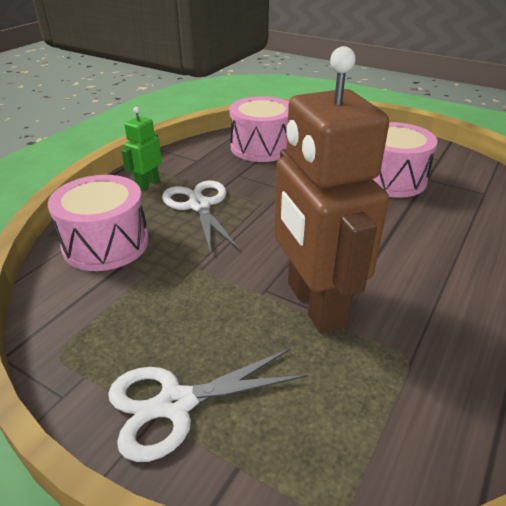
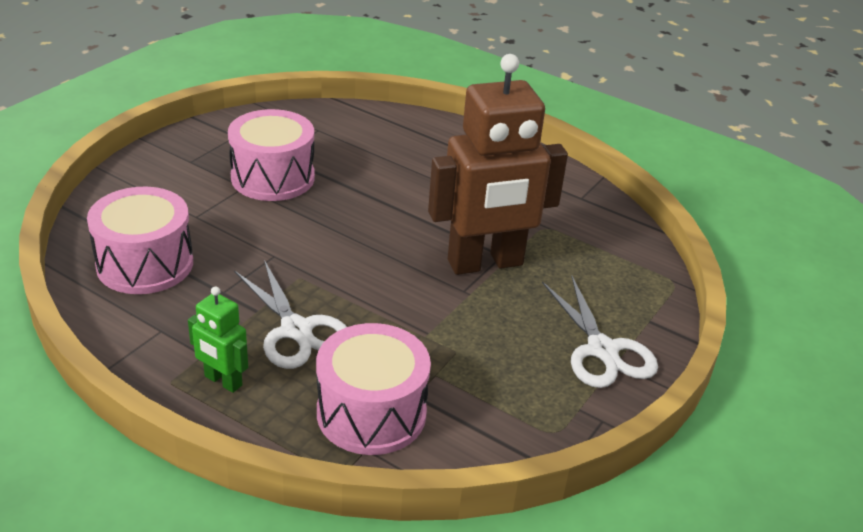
camera: 90 degrees left, 0 degrees up
(199, 205) = (296, 330): white scissors -> white scissors turned 105 degrees counterclockwise

